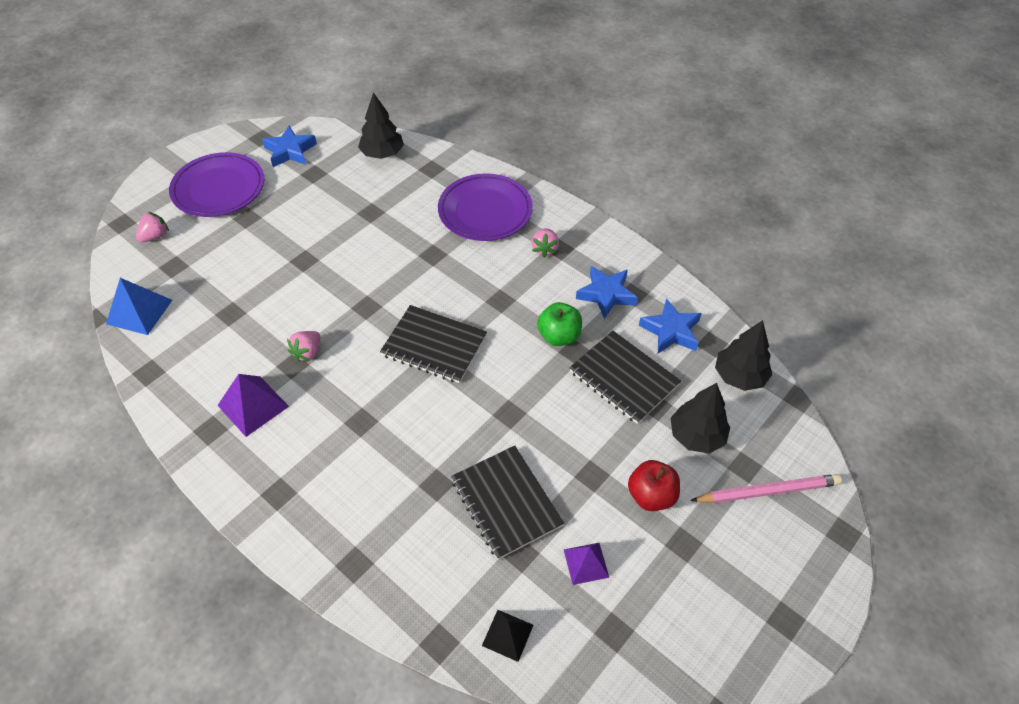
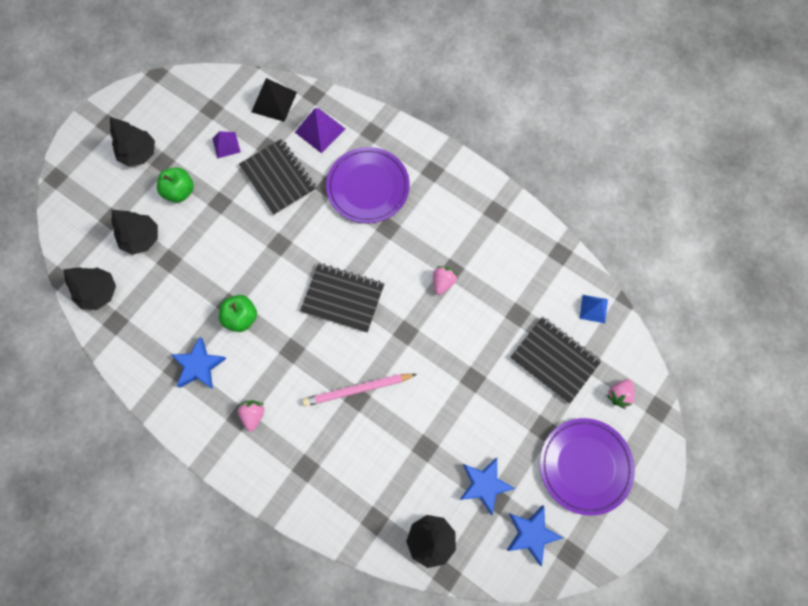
camera: 175 degrees right, 20 degrees up
(139, 312) = (593, 308): blue pyramid -> blue pyramid, size x0.65
(253, 406) = (470, 232): purple pyramid -> purple pyramid (320, 130)
(485, 211) = (313, 461): purple plate -> purple plate (368, 187)
(507, 635) = (274, 102): black pyramid -> black pyramid, size x1.53
(624, 378) = (191, 282): black notebook -> black notebook (554, 360)
(651, 496) = (180, 191): red apple -> green apple
(671, 331) = (147, 331): blue star -> blue star (484, 484)
(723, 561) = (139, 154): none -> black tree
(767, 491) = (99, 201): pink pencil -> pink pencil (358, 389)

